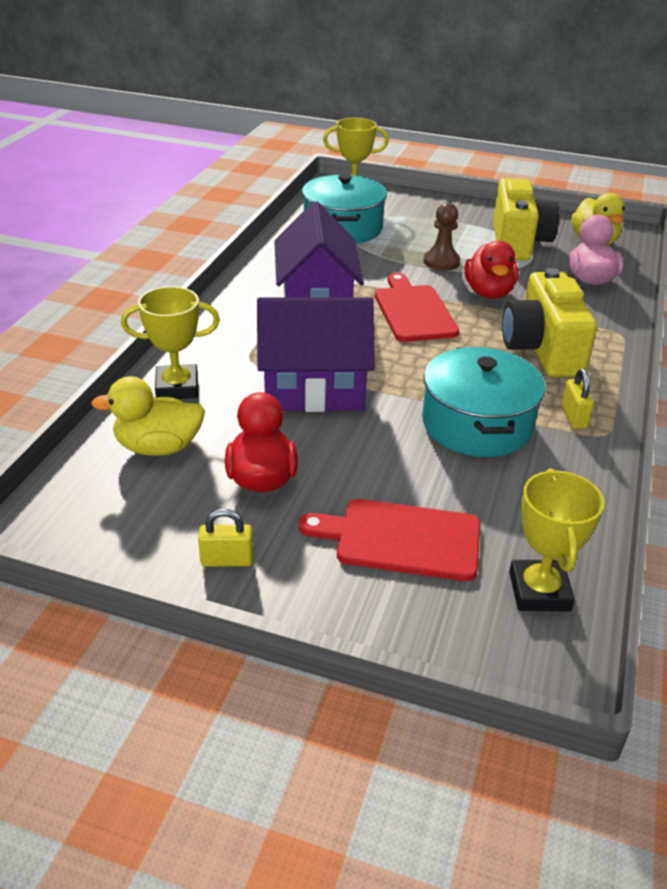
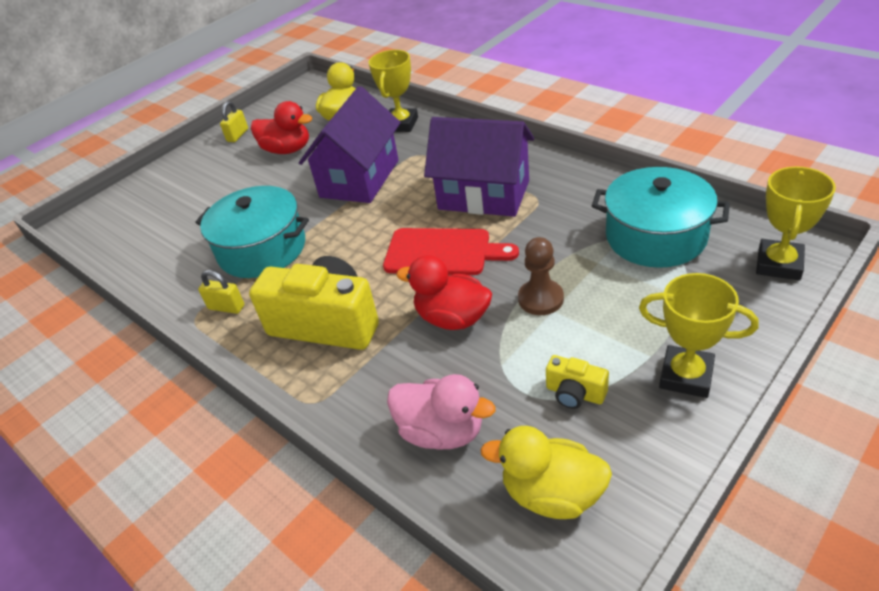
camera: 120 degrees right, 5 degrees up
(401, 539) = (197, 192): red cutting board -> none
(518, 242) = (575, 393): yellow camera -> yellow camera, size x0.45
(539, 591) = (115, 234): yellow trophy -> yellow trophy (686, 376)

